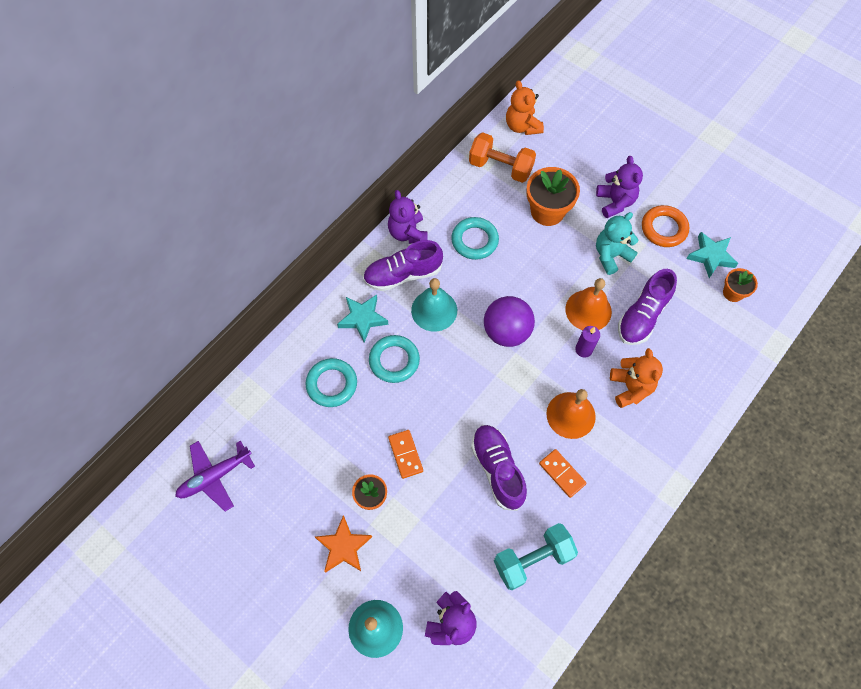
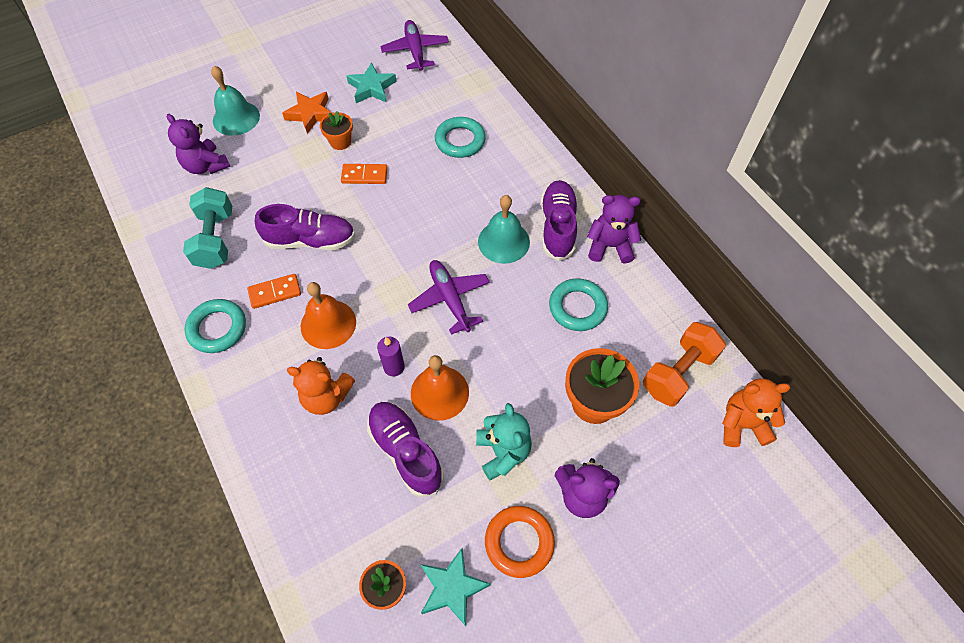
camera: 110 degrees right, 5 degrees down
(363, 319) = (519, 180): turquoise star -> turquoise star (371, 88)
(394, 360) = (462, 192): turquoise ring -> turquoise ring (217, 328)
(506, 332) = (449, 299): purple ball -> purple plane

